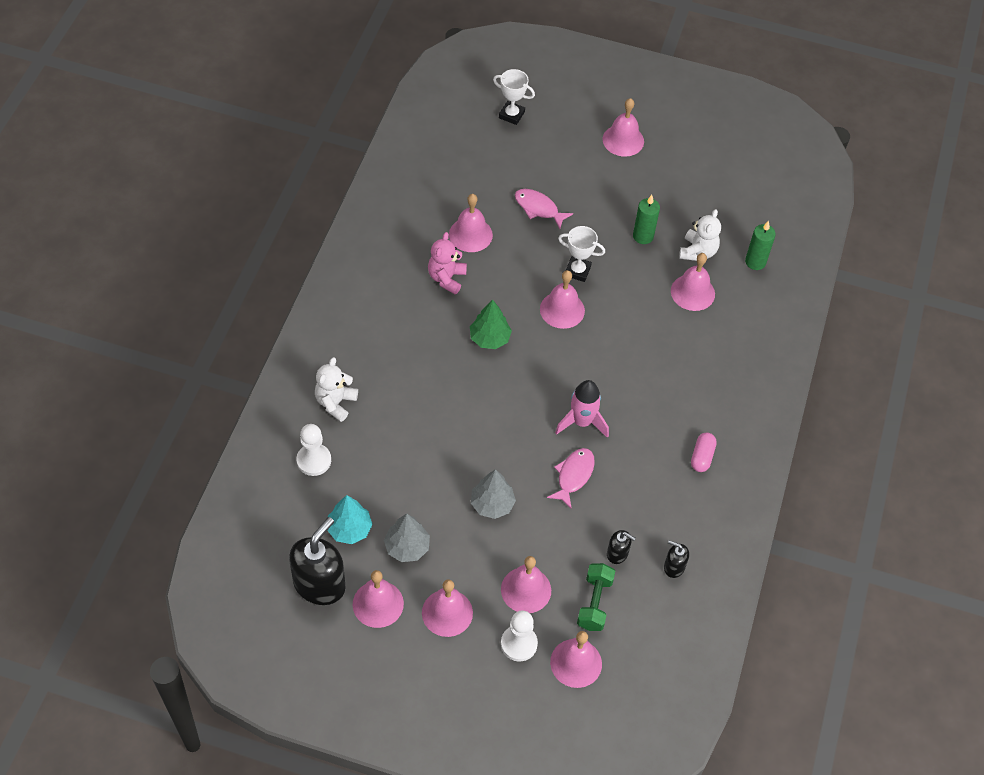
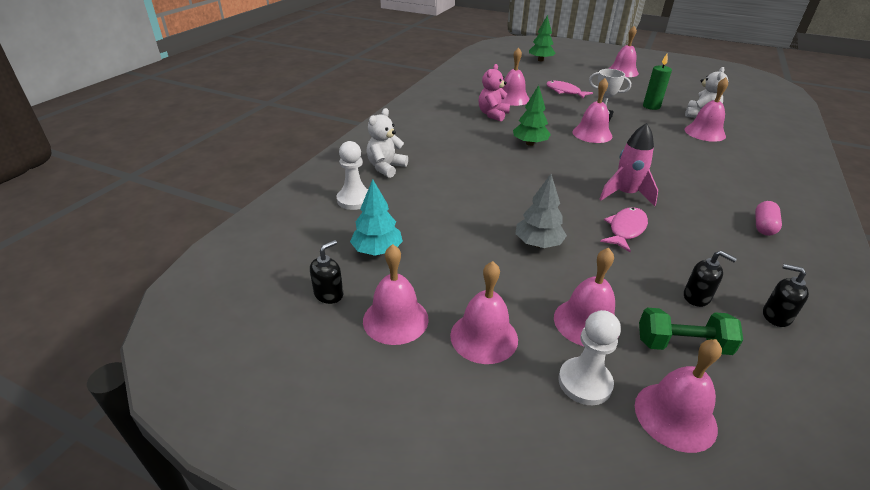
camera: 10 degrees right, 20 degrees down
(319, 584) = (329, 294): black soap dispenser -> black soap dispenser, size x0.48
(407, 547) = (439, 270): grey tree -> none
(511, 115) = (540, 60): white trophy -> green tree
(594, 603) = (682, 344): green dumbbell -> green dumbbell turned 75 degrees clockwise
(755, 262) = (752, 122): green candle -> none

